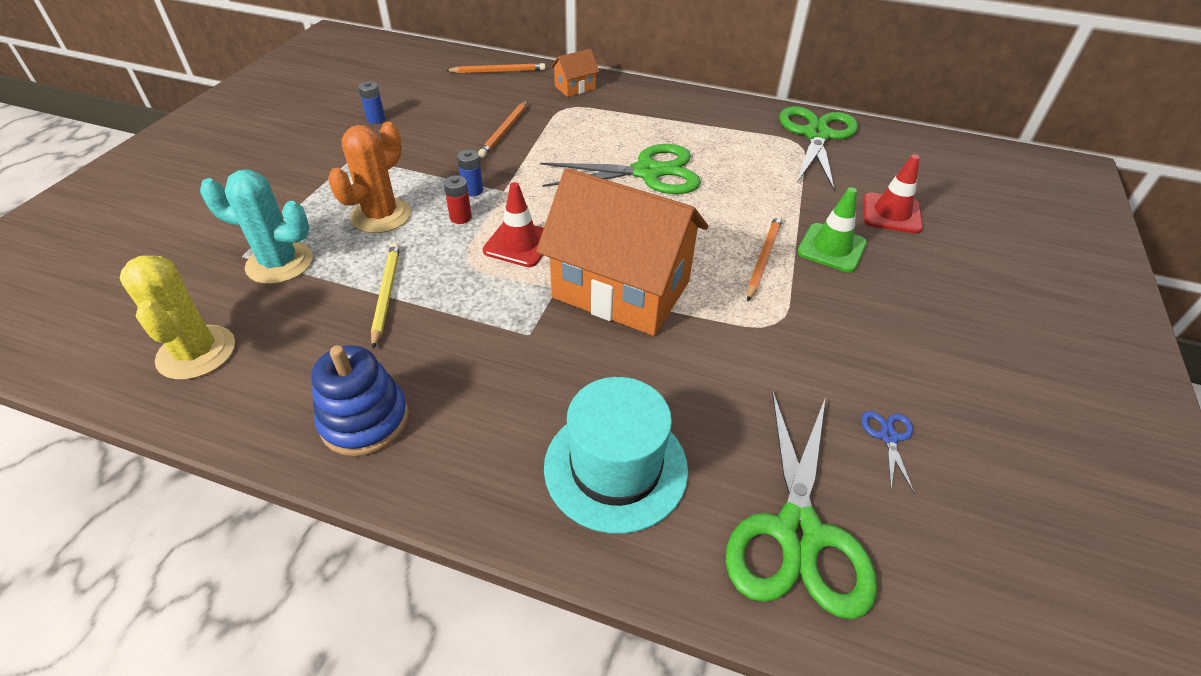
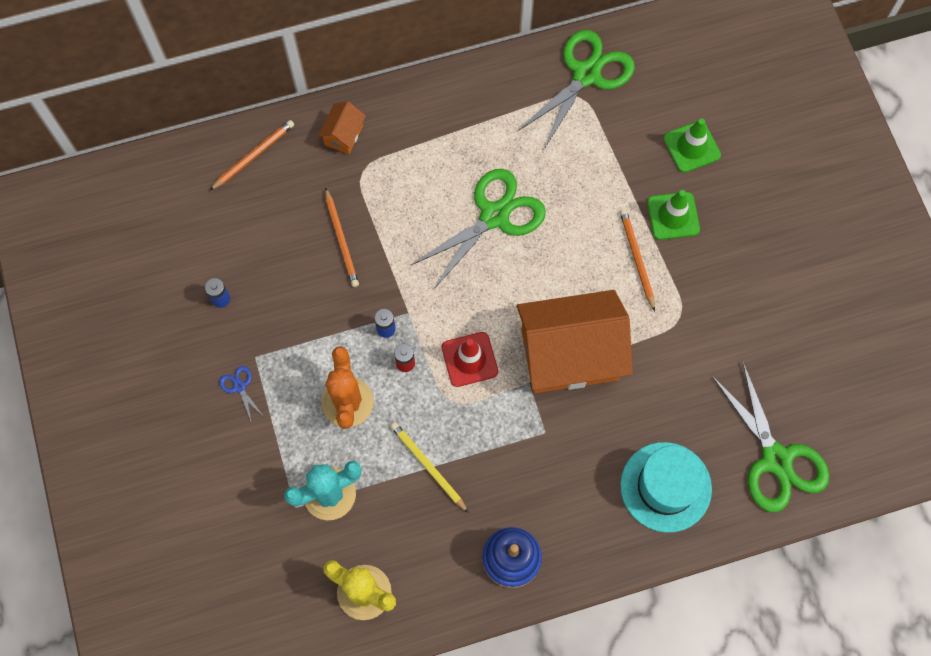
camera: 35 degrees left, 25 degrees up
(816, 135) = (586, 75): green scissors -> green scissors turned 60 degrees clockwise
(888, 437) = (787, 364): blue scissors -> blue scissors (239, 387)
(891, 213) = (691, 147): red traffic cone -> green traffic cone

